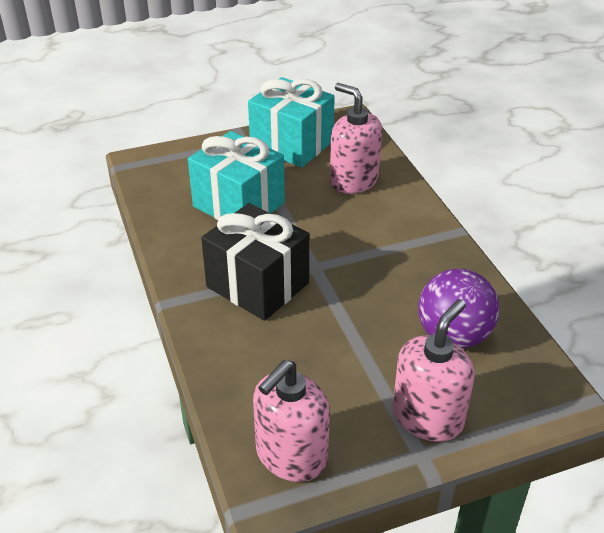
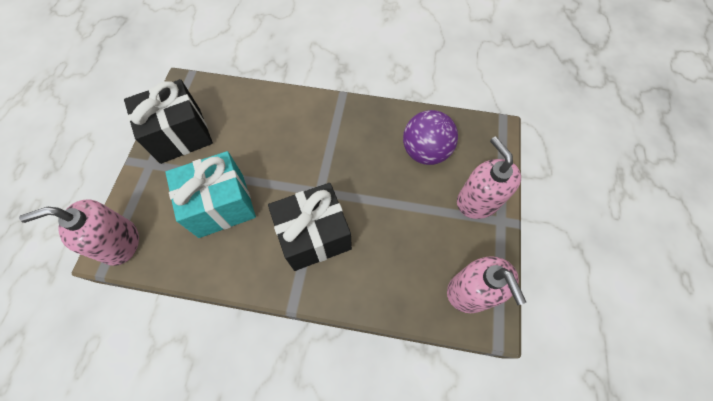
camera: 60 degrees left, 25 degrees up
(291, 144) = (180, 135): turquoise gift -> black gift
(353, 180) = (251, 121): pink soap dispenser -> pink soap dispenser (120, 242)

